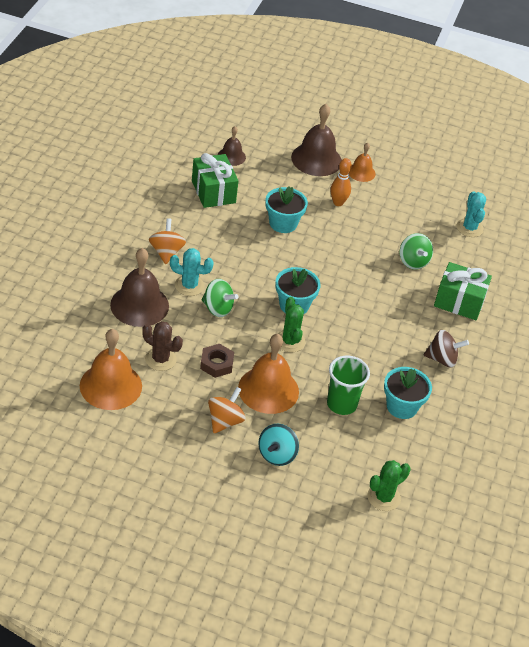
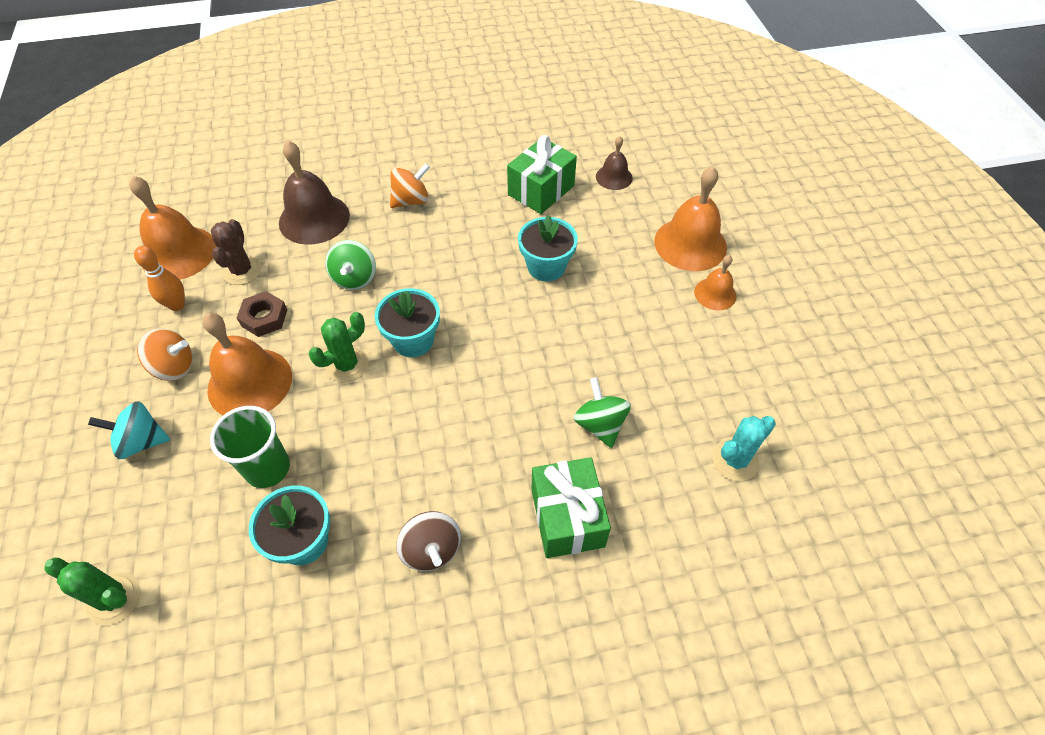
camera: 65 degrees right, 10 degrees up
(189, 285) = (374, 240): turquoise cactus -> none
(316, 159) = (690, 244): brown bell -> orange bell
(338, 203) = (634, 298): orange bowling pin -> orange bowling pin (177, 305)
(413, 262) = (600, 424): green spinning top -> green spinning top turned 120 degrees clockwise

